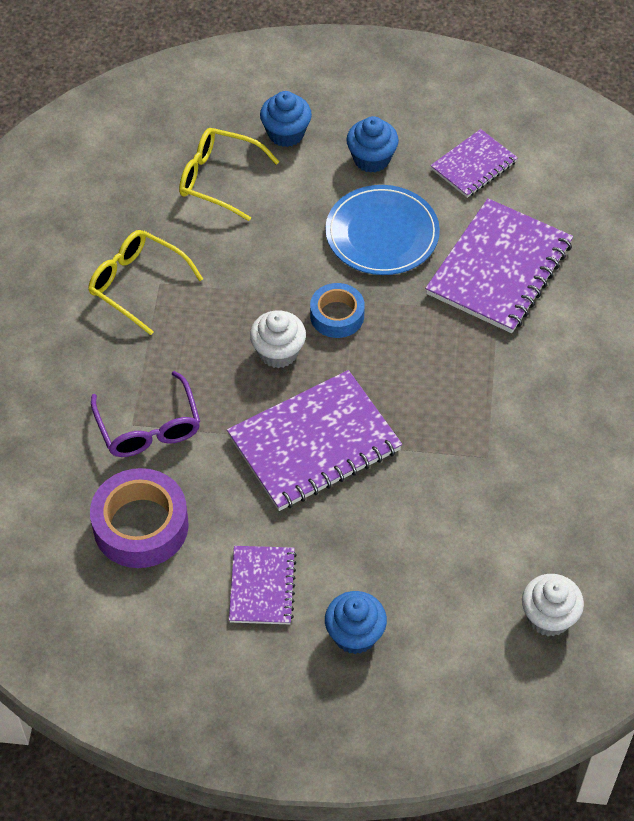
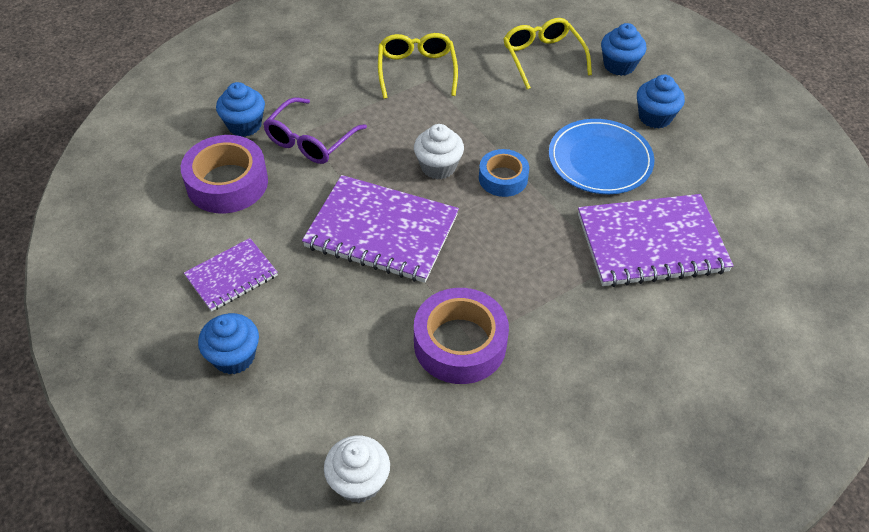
camera: 50 degrees right, 5 degrees down
(74, 467) = (244, 125): none -> blue cupcake
(474, 165) = (722, 173): purple notebook -> none
(481, 467) = (460, 343): none -> purple tape

